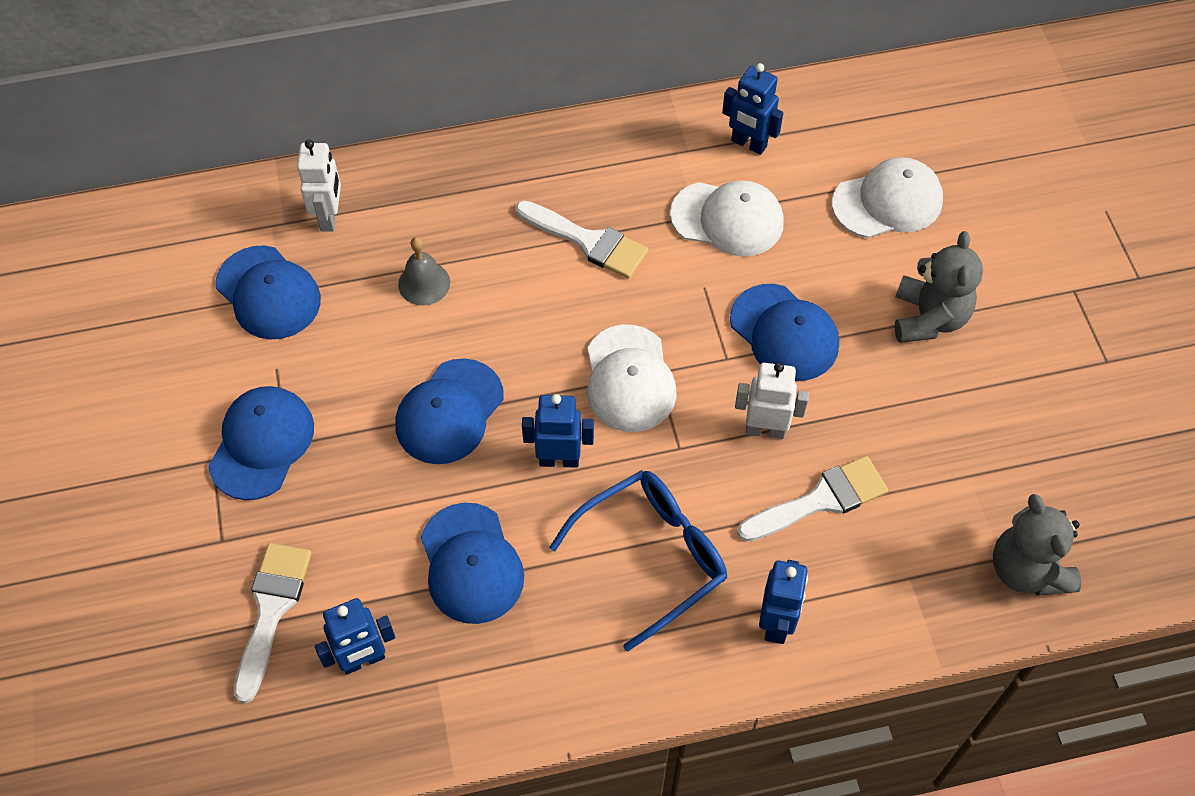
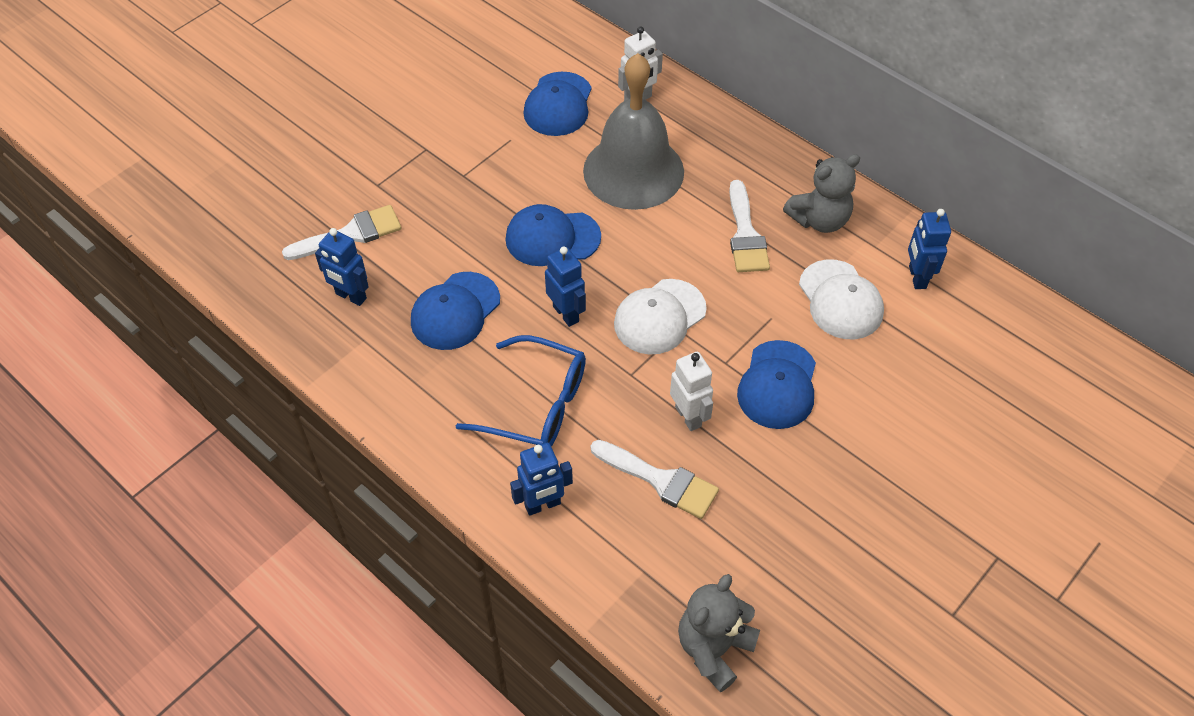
camera: 55 degrees right, 5 degrees down
(262, 444) = (454, 164): blue cap -> none
(424, 283) = (633, 171): grey bell -> grey bell, size x2.48
(887, 202) = (954, 388): white cap -> none
(928, 318) = (875, 469): grey teddy bear -> grey teddy bear (819, 220)

